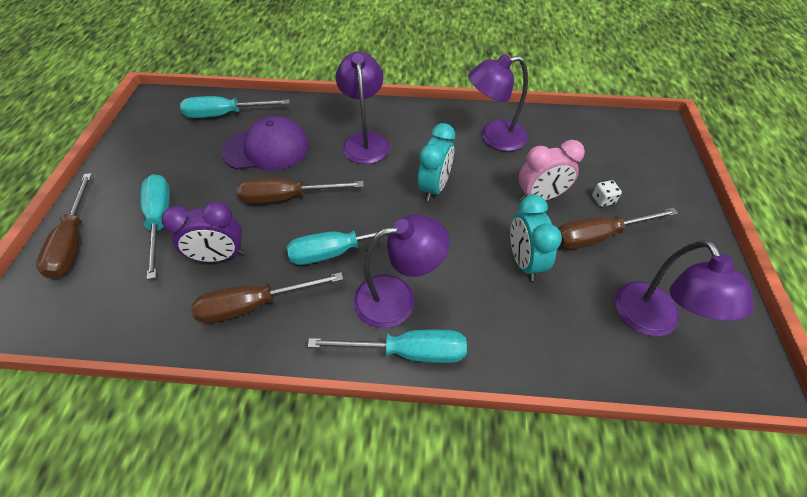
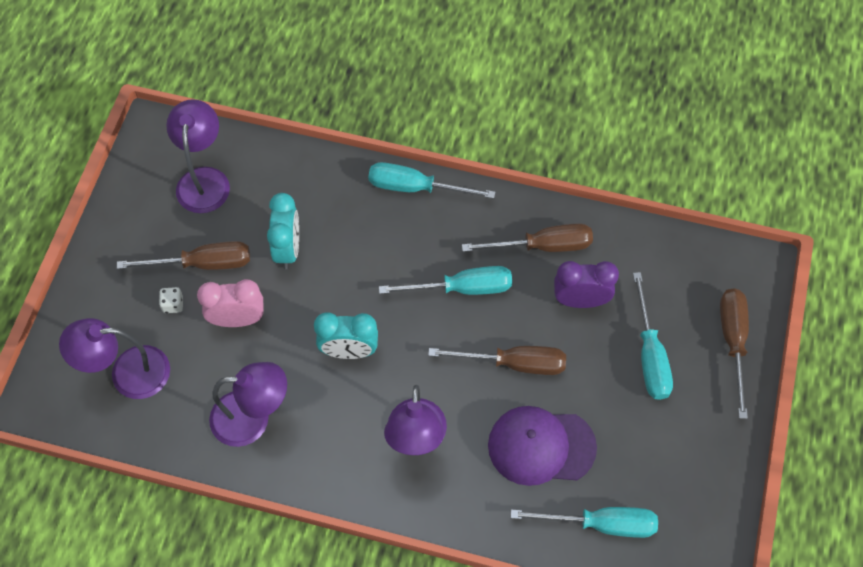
camera: 170 degrees left, 10 degrees up
(397, 297) = (415, 233): purple lamp -> purple lamp (127, 373)
(434, 187) = (349, 351): turquoise clock -> turquoise clock turned 120 degrees counterclockwise

